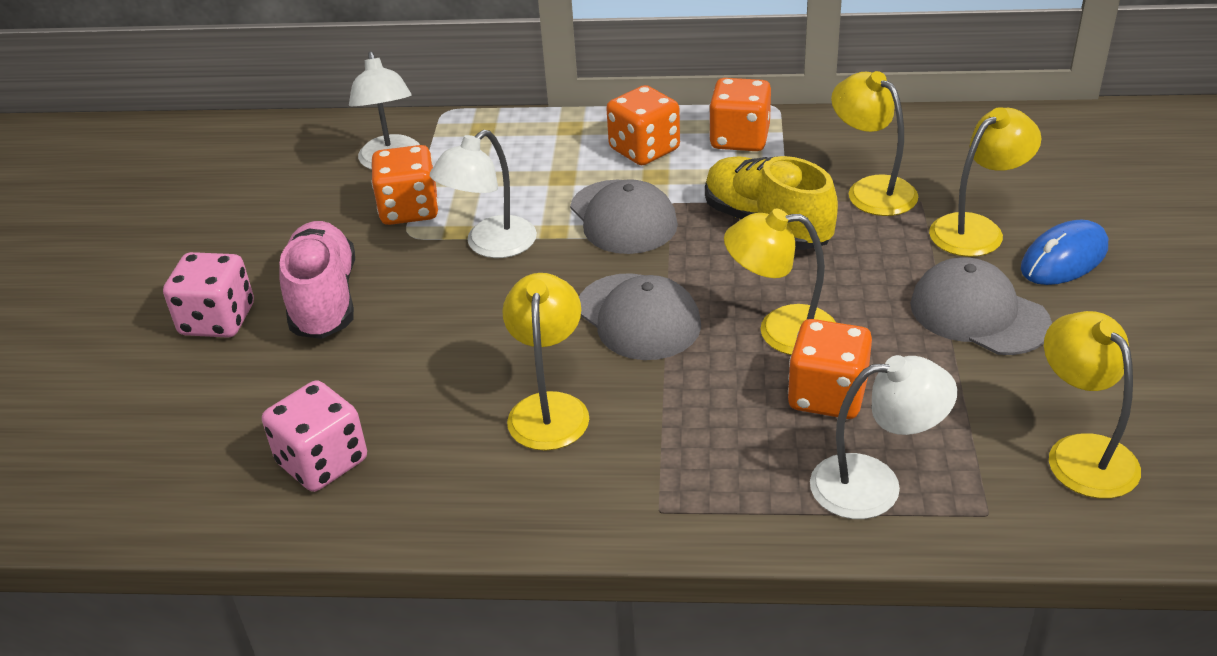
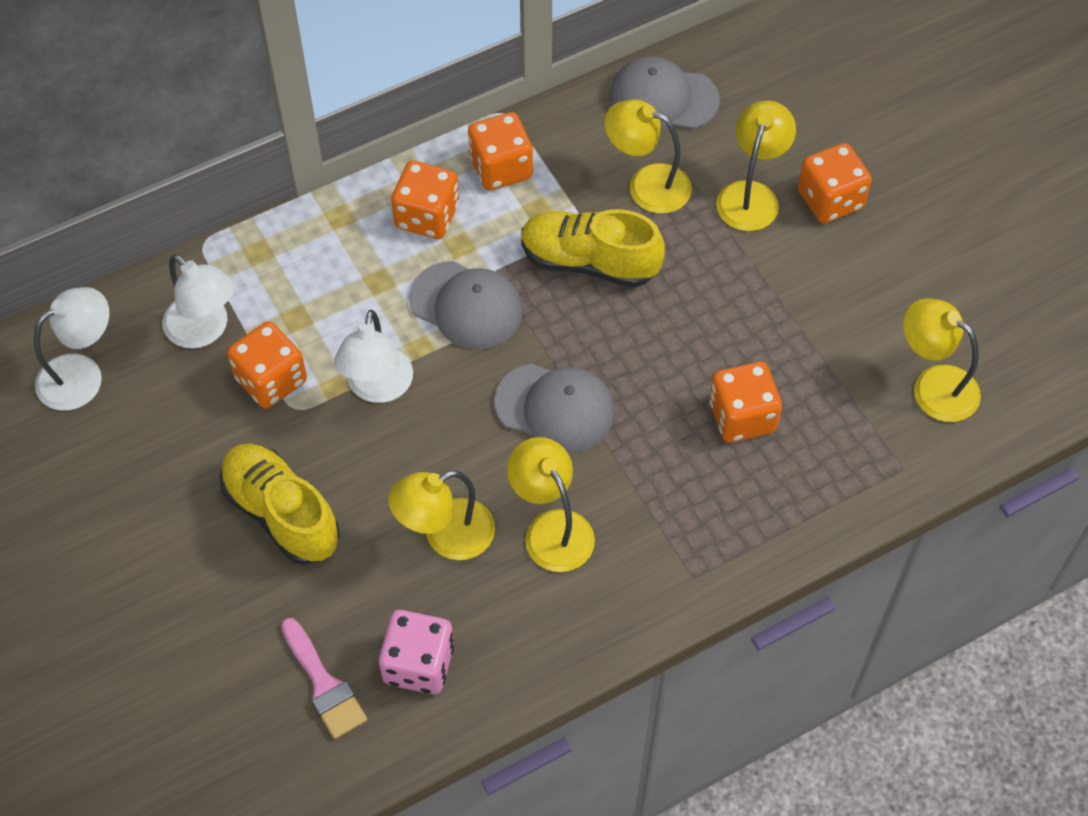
camera: 35 degrees left, 20 degrees up
(218, 320) = (206, 579): pink dice -> none
(226, 439) = (324, 685): none -> pink brush
(324, 300) = (281, 513): pink shoe -> yellow shoe
(781, 330) = (671, 370): yellow lamp -> yellow lamp (446, 536)
(874, 484) = (819, 480): white lamp -> white lamp (82, 374)
(978, 314) = (800, 286): grey cap -> grey cap (663, 98)
(1064, 259) = (830, 200): blue mouse -> orange dice

